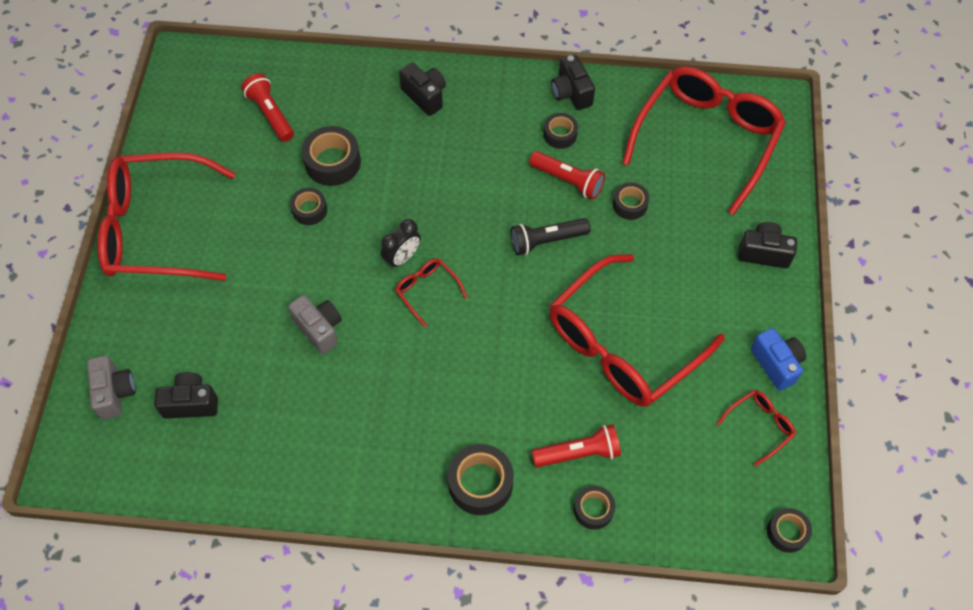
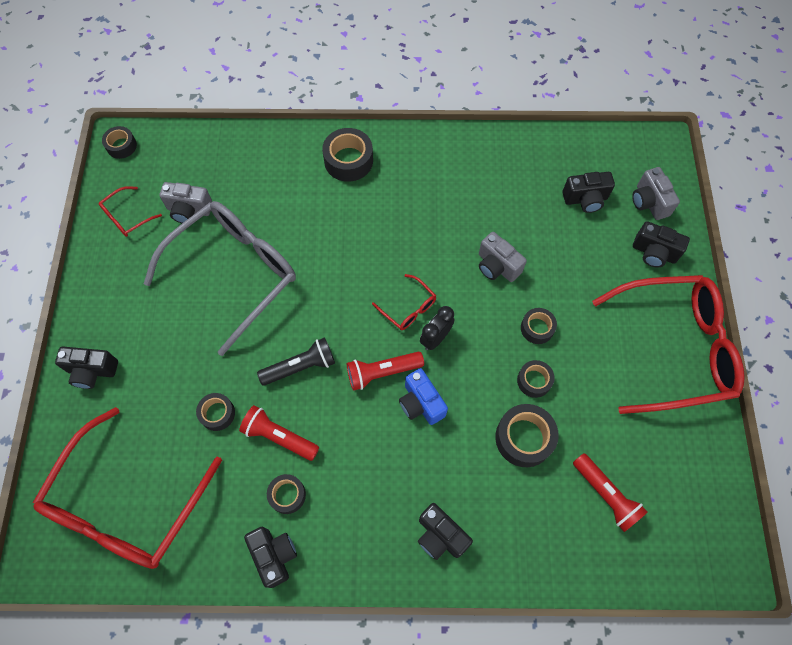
camera: 175 degrees right, 5 degrees up
(135, 330) = (654, 253): none -> black camera
(578, 453) = (273, 187): red flashlight -> red flashlight (382, 372)
(593, 509) = (263, 150): black tape -> black tape (537, 328)
(622, 345) = (234, 273): red glasses -> grey glasses
(683, 429) = (189, 210): none -> grey camera
(776, 364) = (103, 267): blue camera -> blue camera (421, 403)

